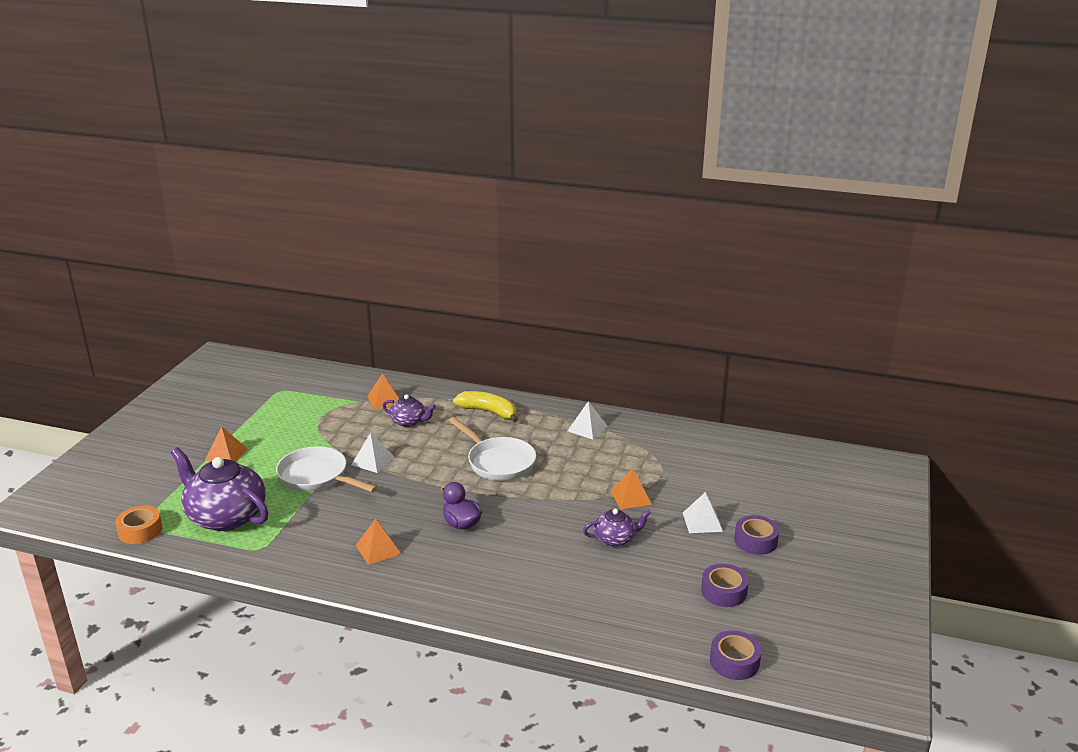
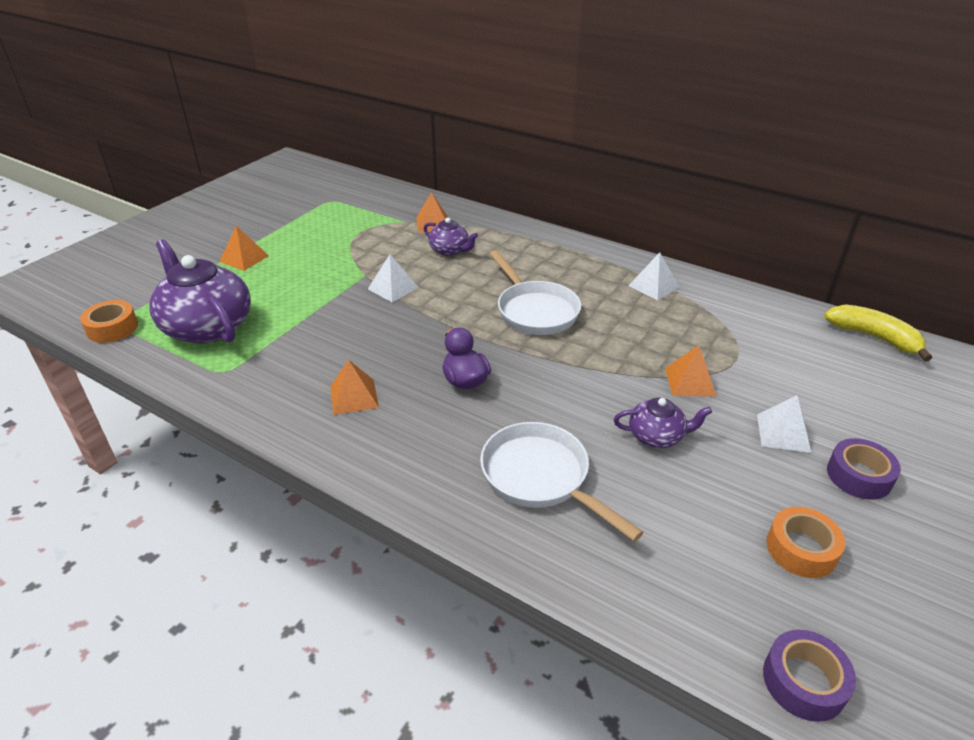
camera: 15 degrees right, 10 degrees up
(317, 477) = (325, 297): white pan -> white pan (541, 478)
(488, 412) = (542, 251): yellow banana -> yellow banana (873, 337)
(724, 591) = (801, 549): purple tape -> orange tape

